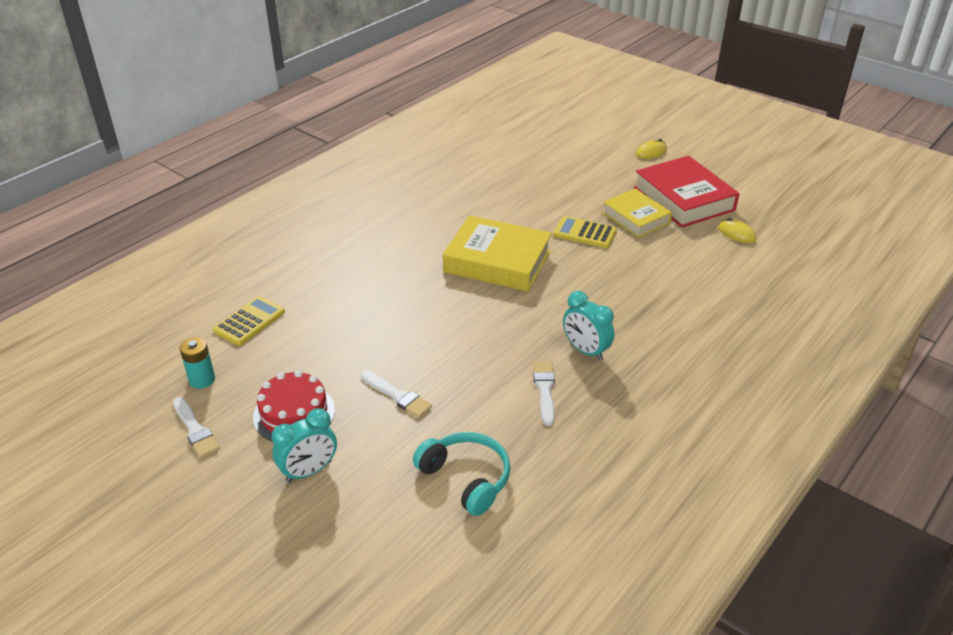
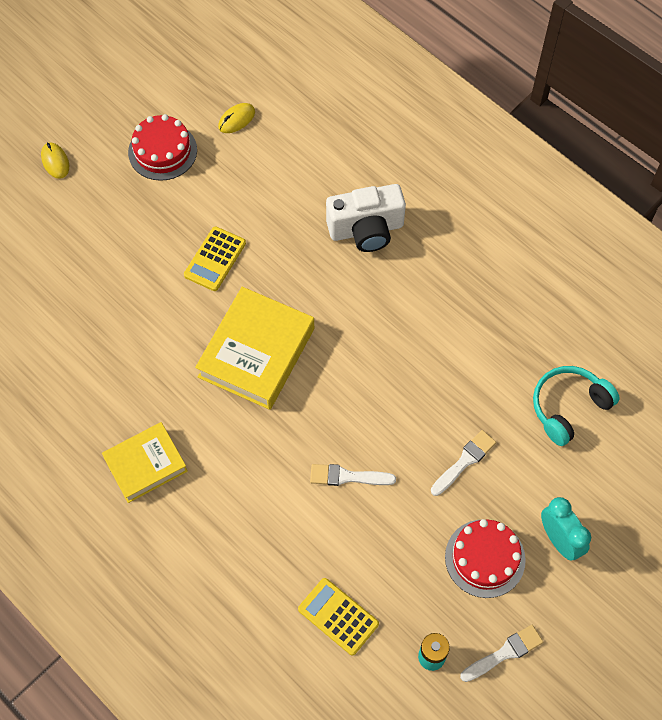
camera: 85 degrees left, 25 degrees up
(545, 389) = (462, 332): white brush -> white brush (347, 476)
(585, 350) = (410, 289): turquoise clock -> none
(636, 218) = (193, 204): yellow book -> yellow book (145, 465)
(646, 318) = (366, 229): none -> white camera
(683, 199) = (162, 151): red book -> red cake

